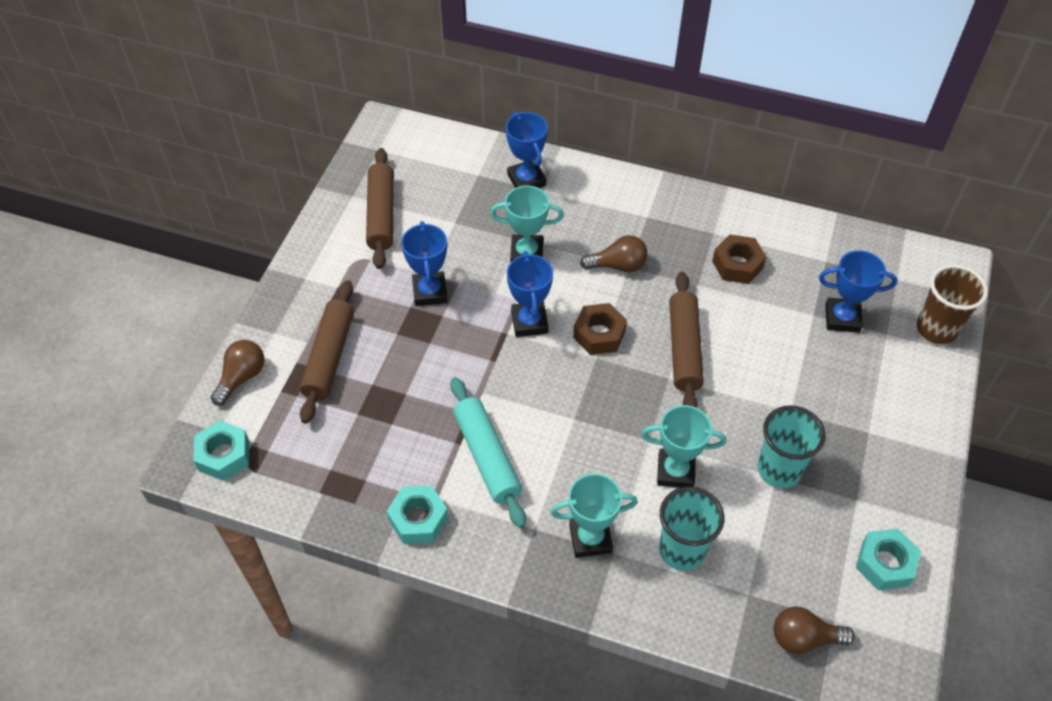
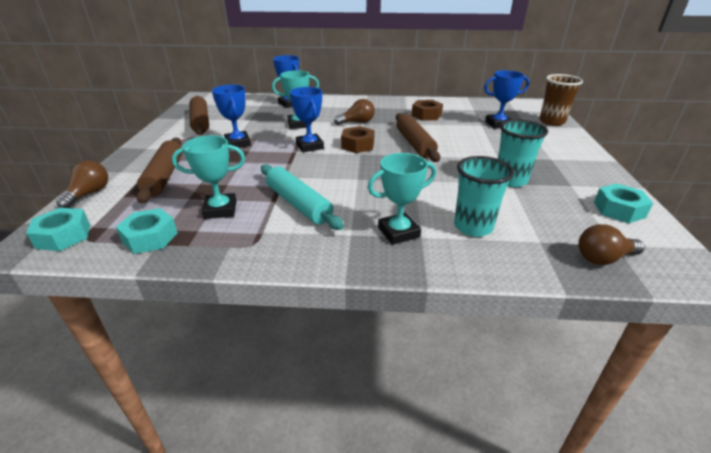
camera: 15 degrees left, 20 degrees down
(418, 519) = (248, 245): turquoise nut -> turquoise nut (150, 237)
(675, 471) = (442, 191): turquoise trophy -> turquoise trophy (220, 210)

